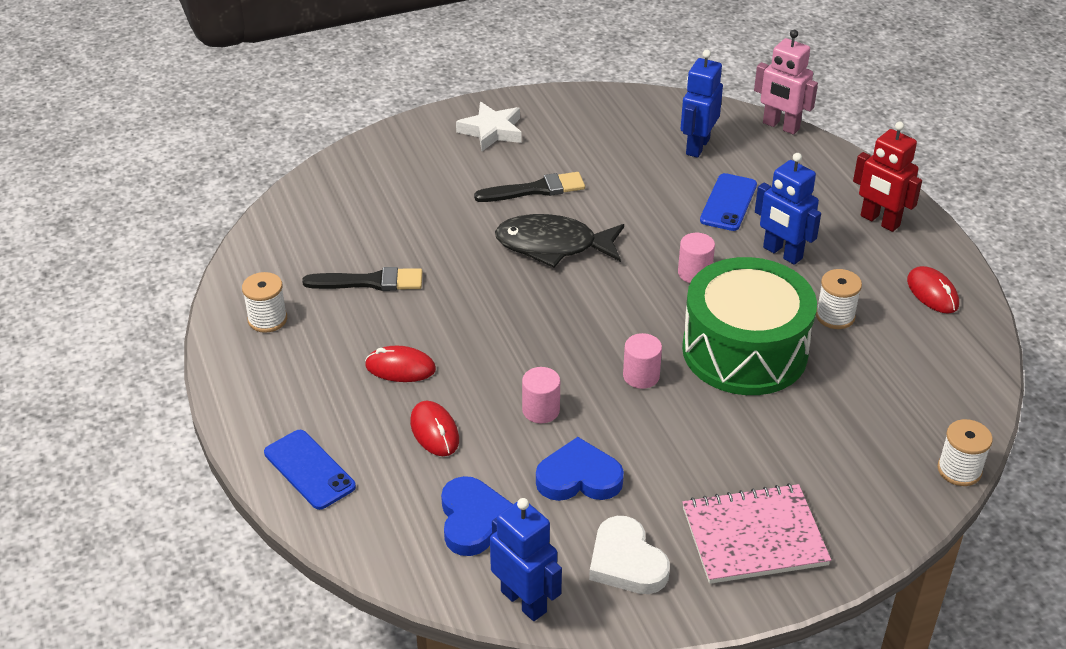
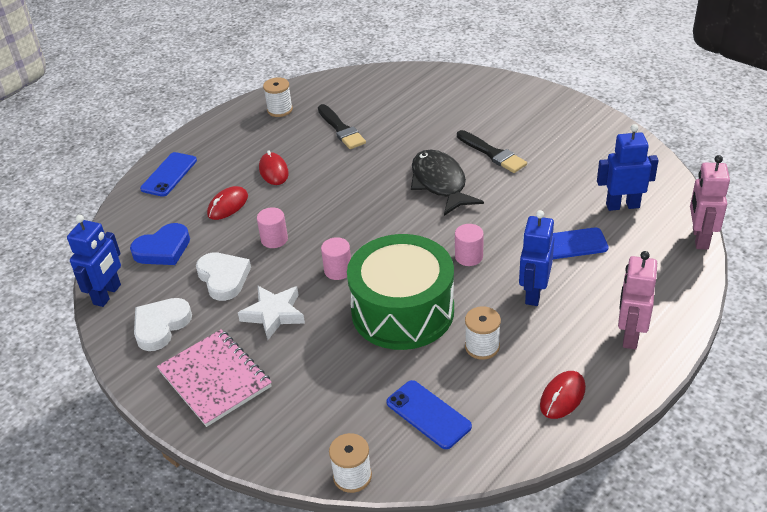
camera: 65 degrees right, 0 degrees up
(492, 131) = (537, 112): white star -> white star (274, 314)
(579, 477) = (223, 278): blue heart -> white heart
(879, 221) = (630, 335): red robot -> pink robot
(906, 387) = (428, 414): none -> blue phone

